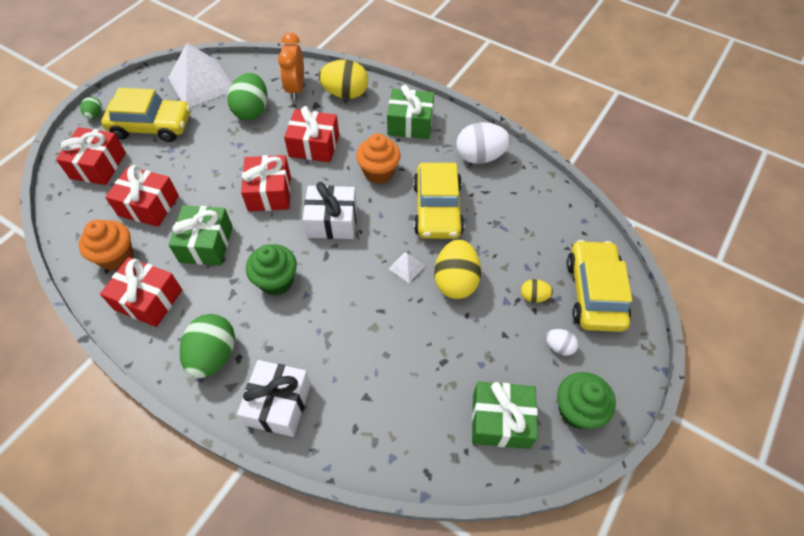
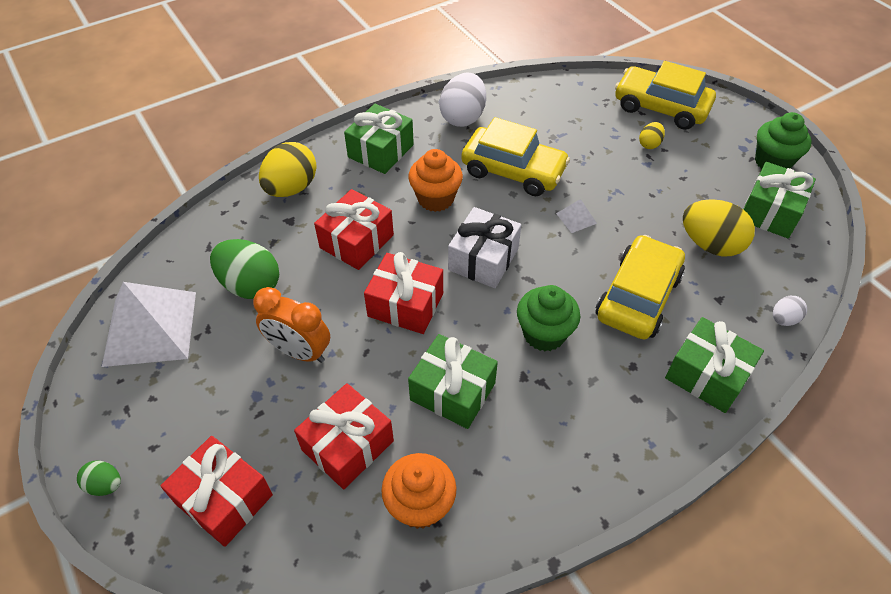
camera: 65 degrees left, 5 degrees down
(148, 300) = (512, 478): red gift -> none
(152, 126) = (191, 409): yellow car -> yellow car (638, 297)
(213, 355) = (624, 422): green egg -> none
(279, 404) = (707, 375): white gift -> green gift
(296, 89) = (245, 230): orange clock -> orange clock (299, 352)
(455, 281) = (609, 189): yellow egg -> yellow egg (710, 244)
(559, 346) = (707, 149): white egg -> white egg (783, 319)

